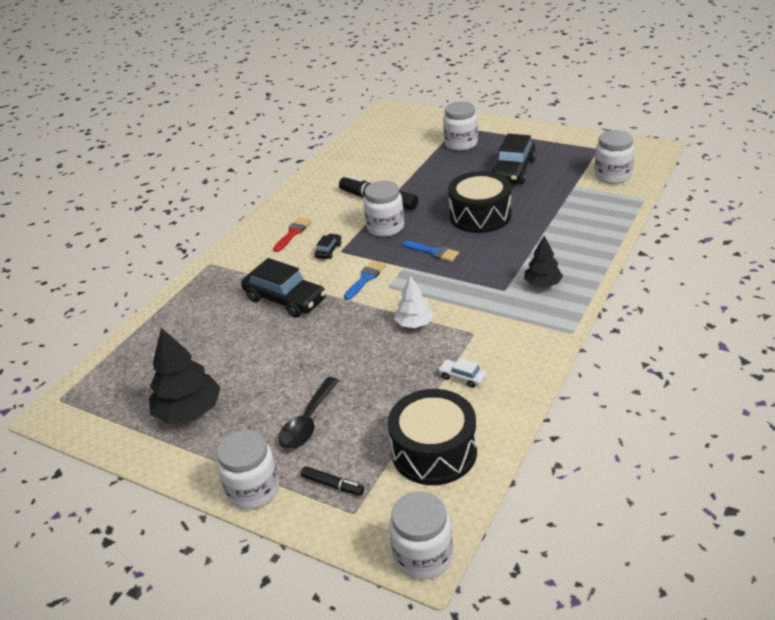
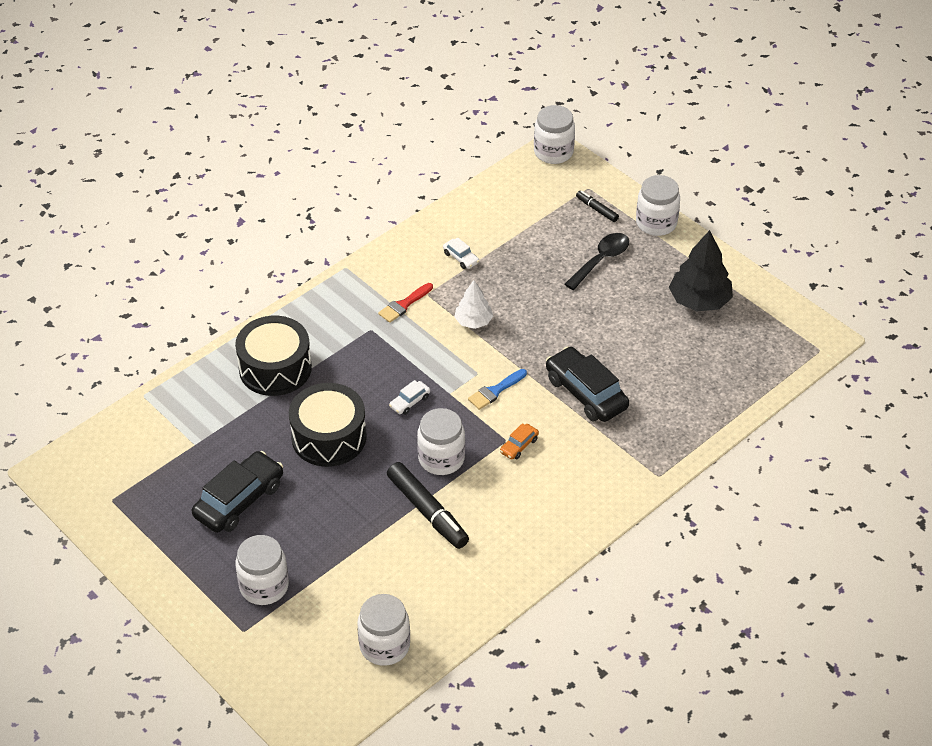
camera: 165 degrees left, 10 degrees up
(293, 233) = (550, 491): red brush -> red brush (404, 305)
(328, 251) = (519, 446): black car -> orange car
(433, 252) = (410, 402): blue brush -> white car
(434, 451) = (514, 210): black drum -> black drum (275, 368)
(542, 284) = (332, 324): black tree -> none
(612, 176) = (141, 444): white jar -> white jar (384, 646)

